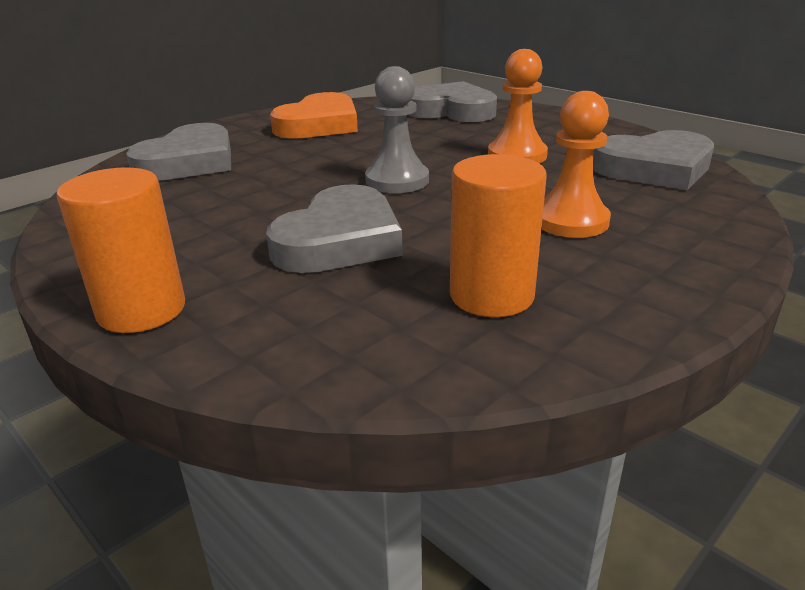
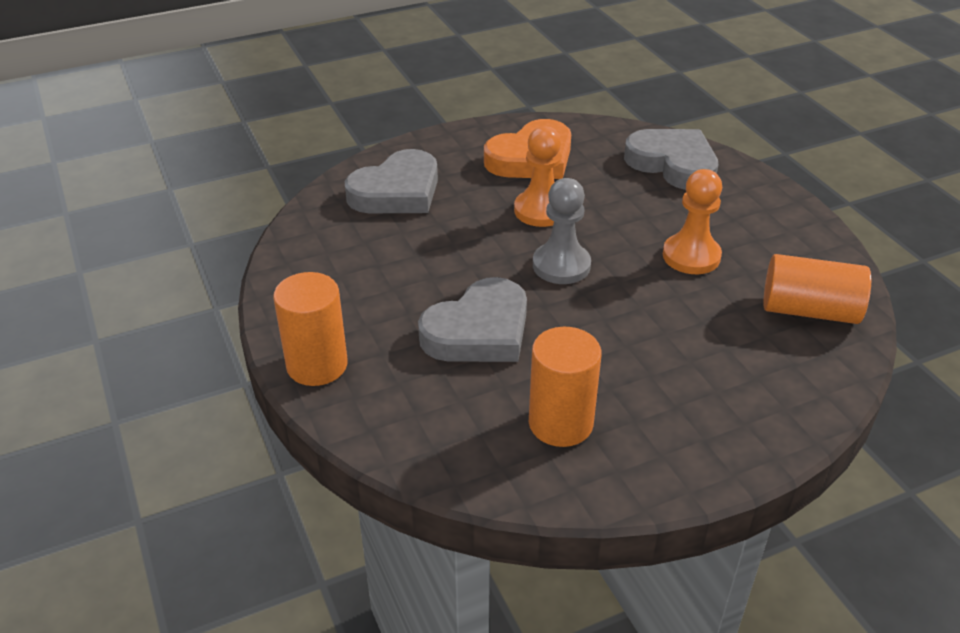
camera: 20 degrees right, 10 degrees up
(571, 221) = (677, 360): orange pawn -> orange pawn (541, 210)
(654, 168) = (809, 310): grey heart -> orange cylinder

